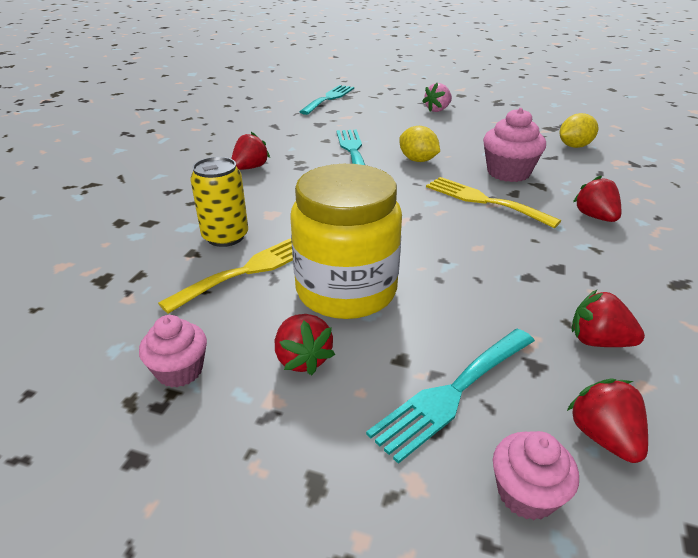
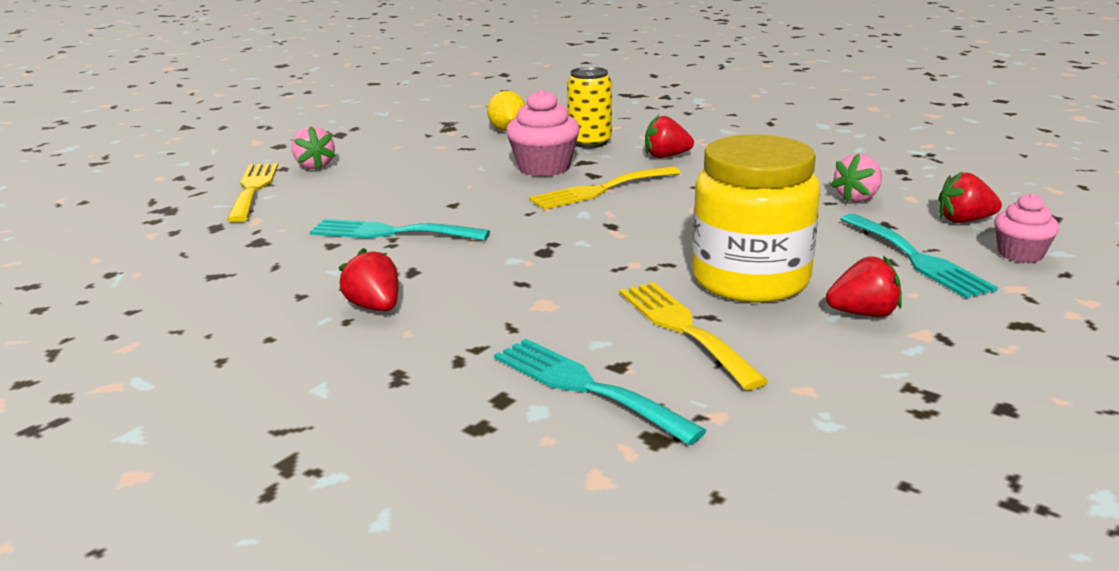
camera: 70 degrees left, 10 degrees down
(179, 371) = (874, 381): pink cupcake -> none
(225, 237) = (589, 339): yellow can -> yellow can (590, 142)
(329, 98) = (154, 222): turquoise fork -> turquoise fork (585, 387)
(389, 105) = (253, 189): none -> yellow fork
(418, 160) = (466, 202): yellow lemon -> none
(598, 341) = (857, 198): red strawberry -> pink strawberry

